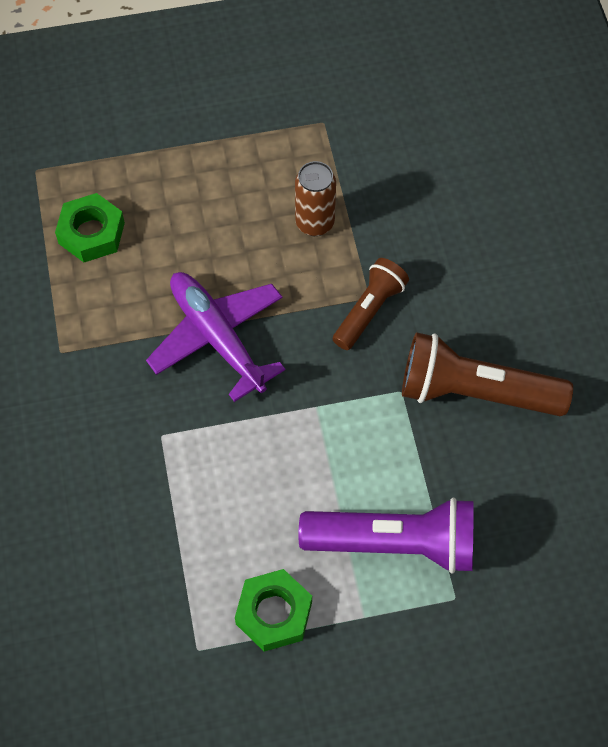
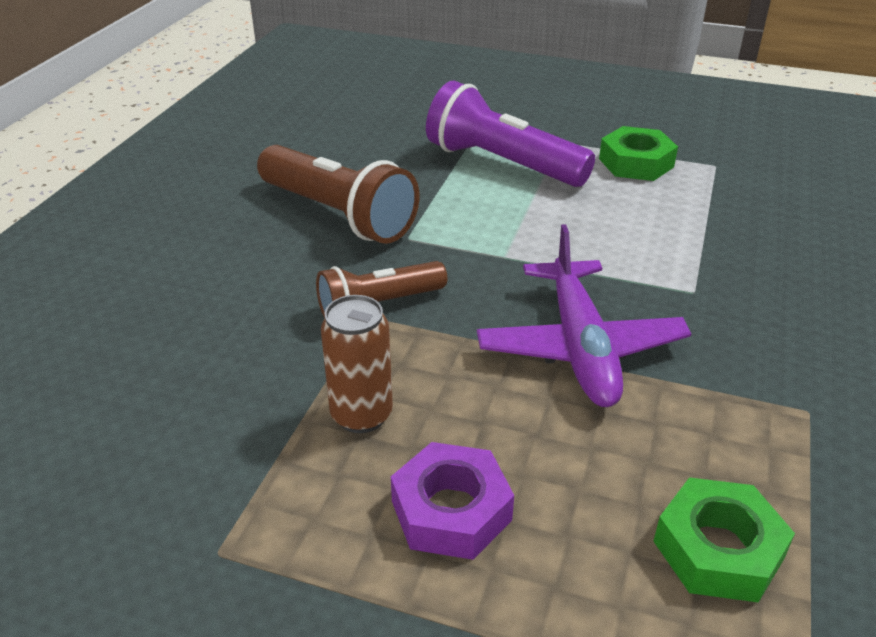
camera: 150 degrees left, 25 degrees down
(230, 192) = (451, 510): none -> purple nut

